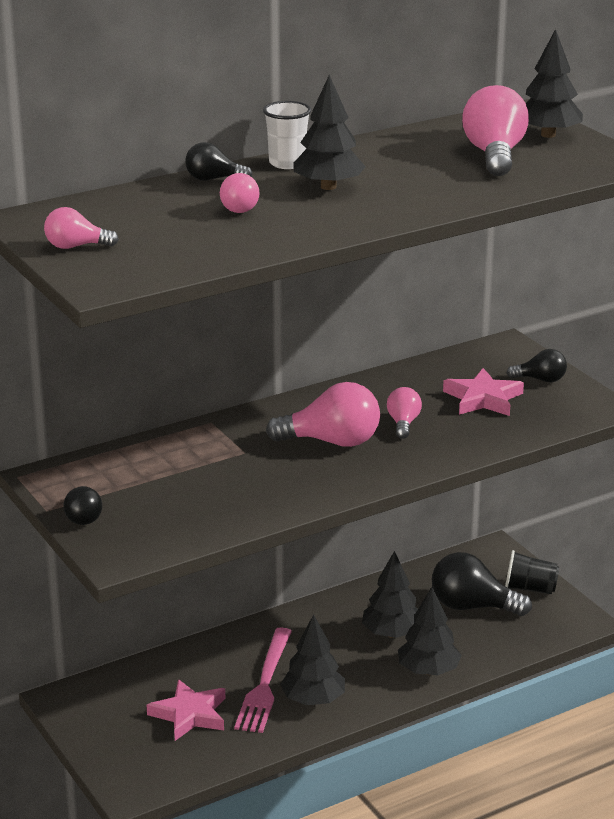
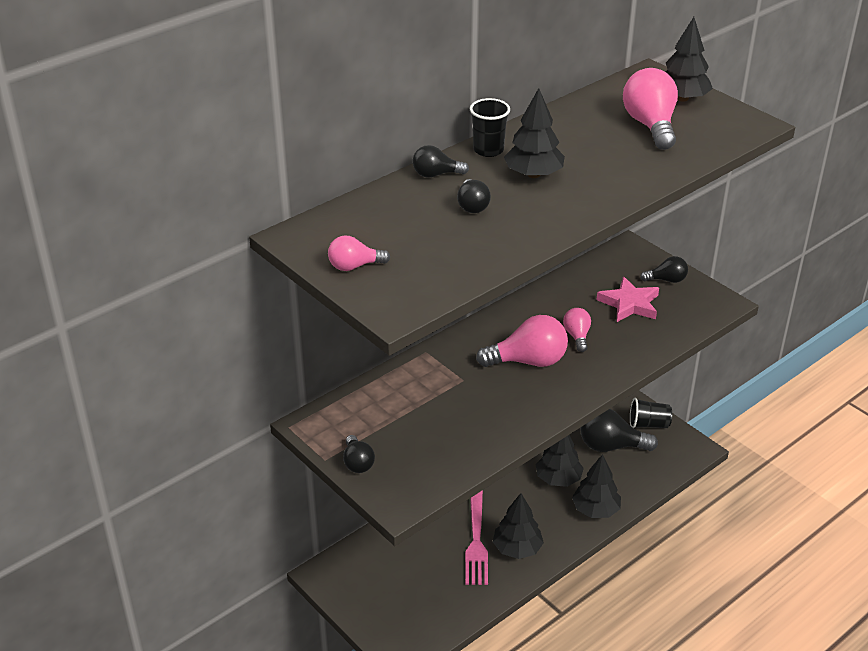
camera: 10 degrees left, 10 degrees up
(189, 714) = (427, 575): pink star -> none
(240, 208) = (472, 206): pink light bulb -> black light bulb
(287, 163) = (488, 150): white cup -> black cup

